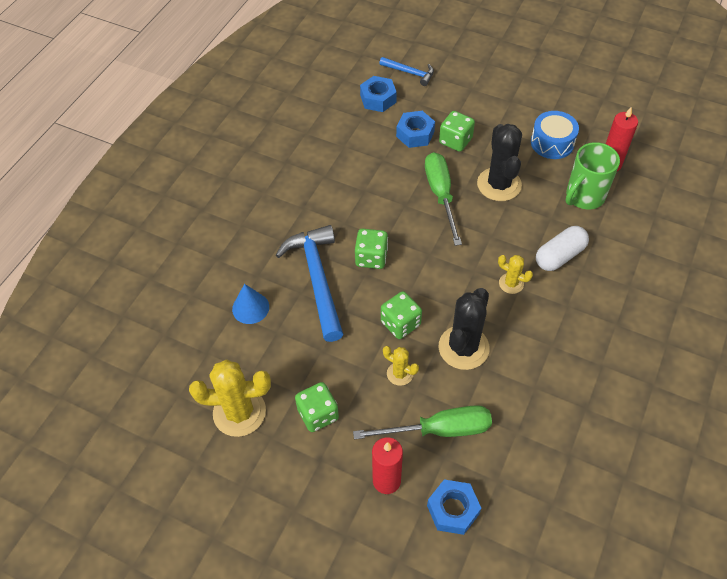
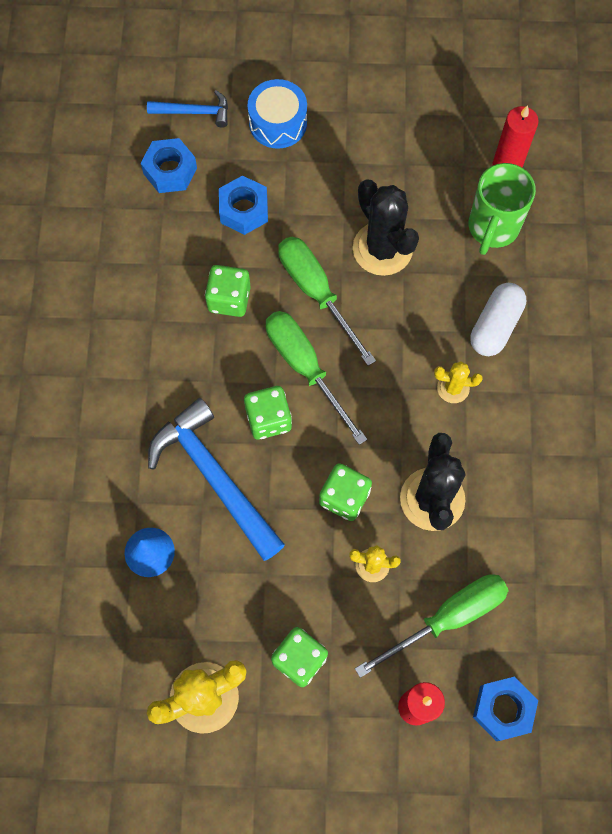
camera: 25 degrees left, 15 degrees up
(411, 236) = (305, 367): none -> green screwdriver
(455, 141) = (300, 201): green dice -> green dice (229, 299)
(552, 143) = (424, 159): blue drum -> blue drum (278, 123)

